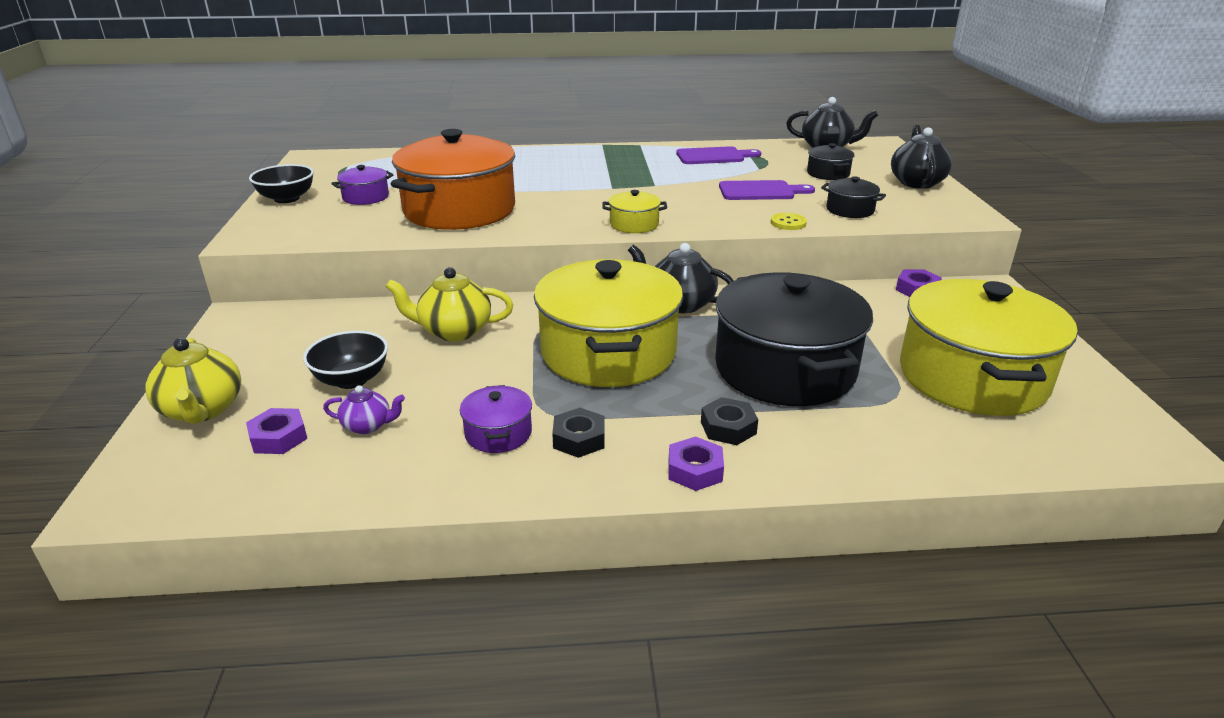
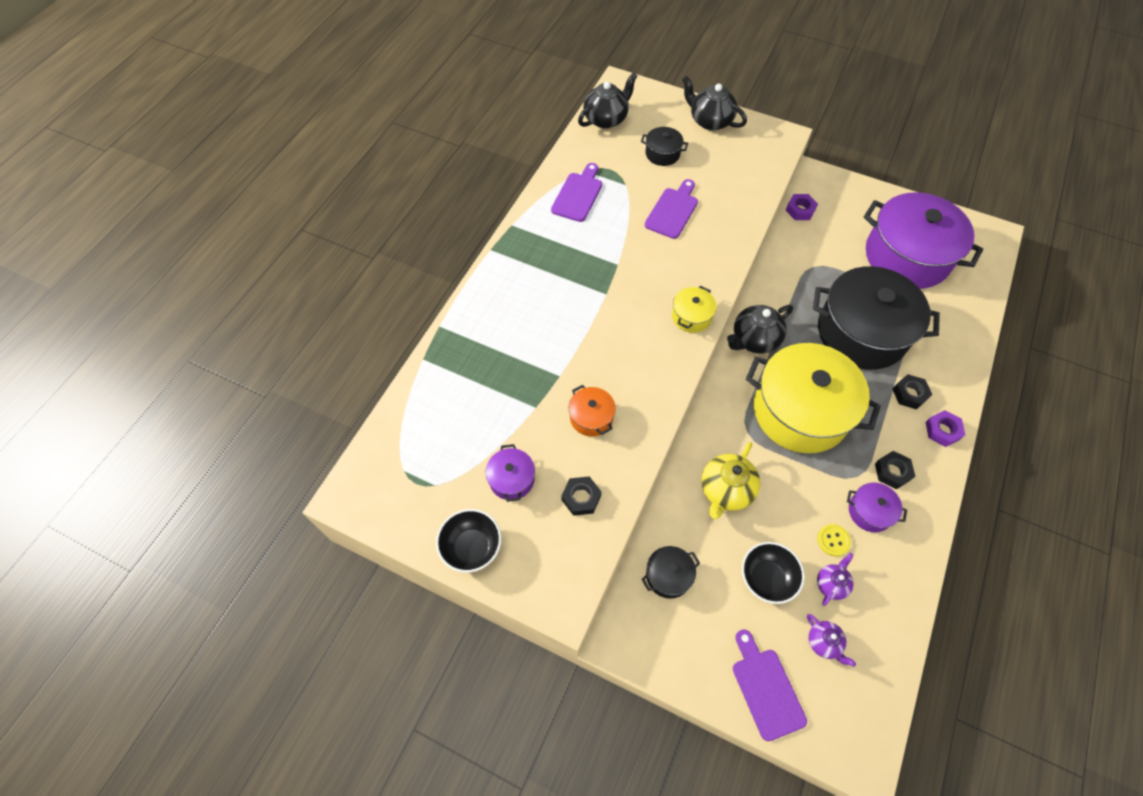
camera: 60 degrees left, 30 degrees up
(202, 410) = (766, 688): yellow teapot -> purple cutting board
(278, 437) = (824, 642): purple nut -> purple teapot
(365, 224) = (581, 498): none -> black nut
(459, 210) = (591, 417): orange pot -> orange pot, size x0.42
(788, 223) = (740, 230): yellow button -> yellow button (833, 540)
(850, 210) = (737, 186): black pot -> black pot (668, 576)
(972, 377) = (906, 256): yellow pot -> purple pot

